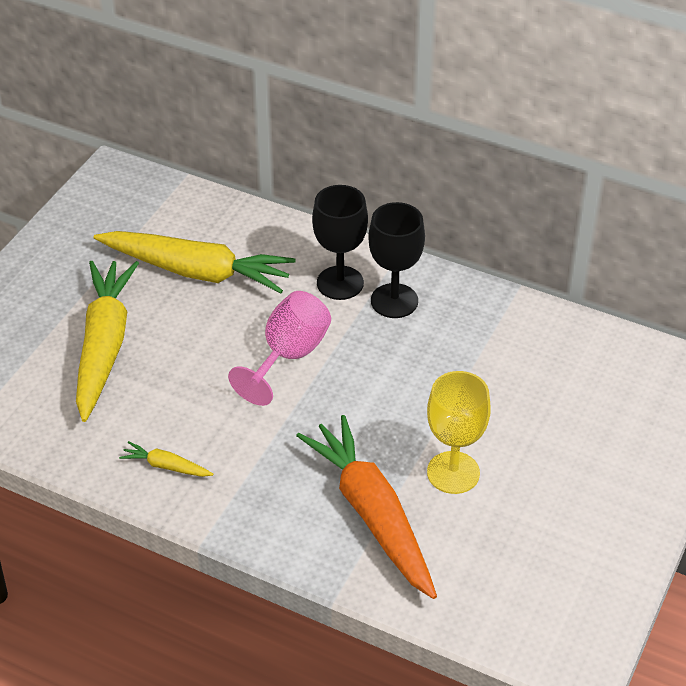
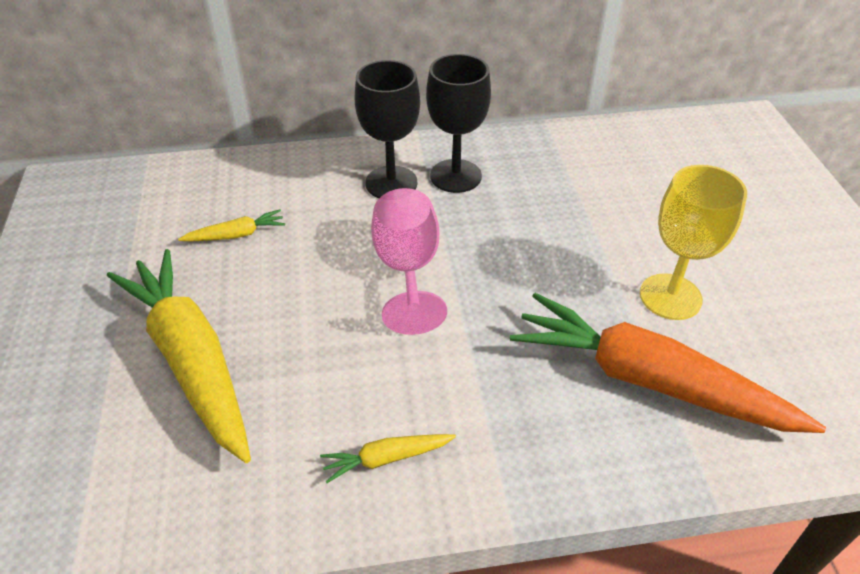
camera: 35 degrees left, 0 degrees up
(197, 271) = (236, 235): yellow carrot -> yellow carrot, size x0.42

